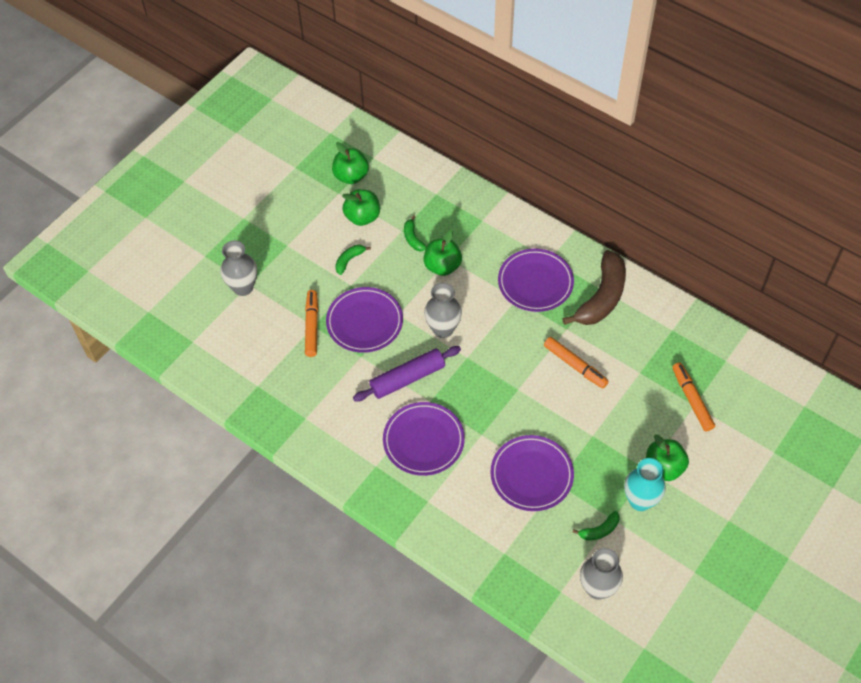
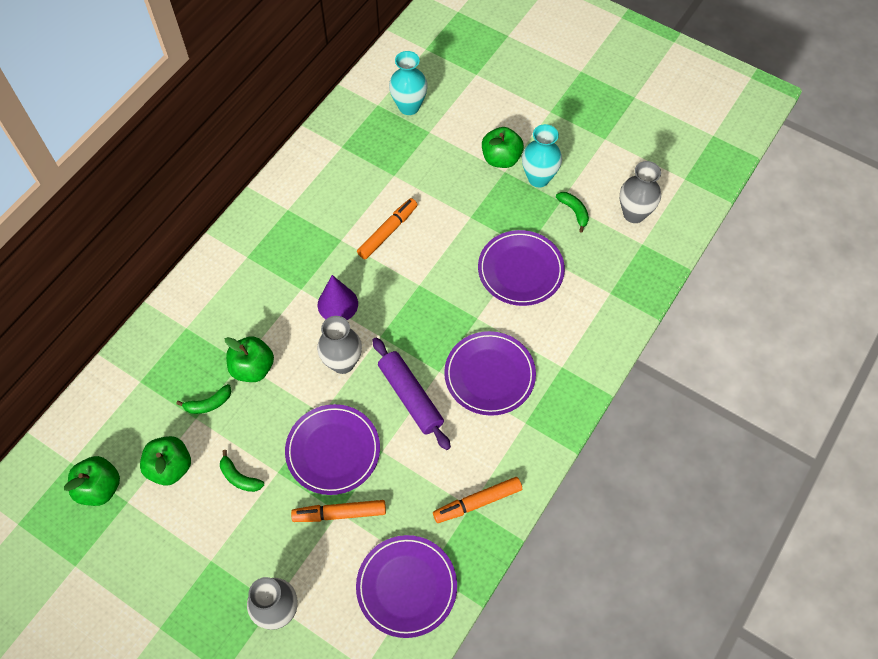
camera: 95 degrees left, 5 degrees up
(500, 326) = (337, 304): none -> purple cone
(535, 282) = (279, 270): purple plate -> purple plate (406, 587)
(602, 297) = (300, 207): brown banana -> none
(692, 399) = (423, 133): orange marker -> orange marker (477, 502)
(725, 388) = (409, 107): none -> turquoise vase

